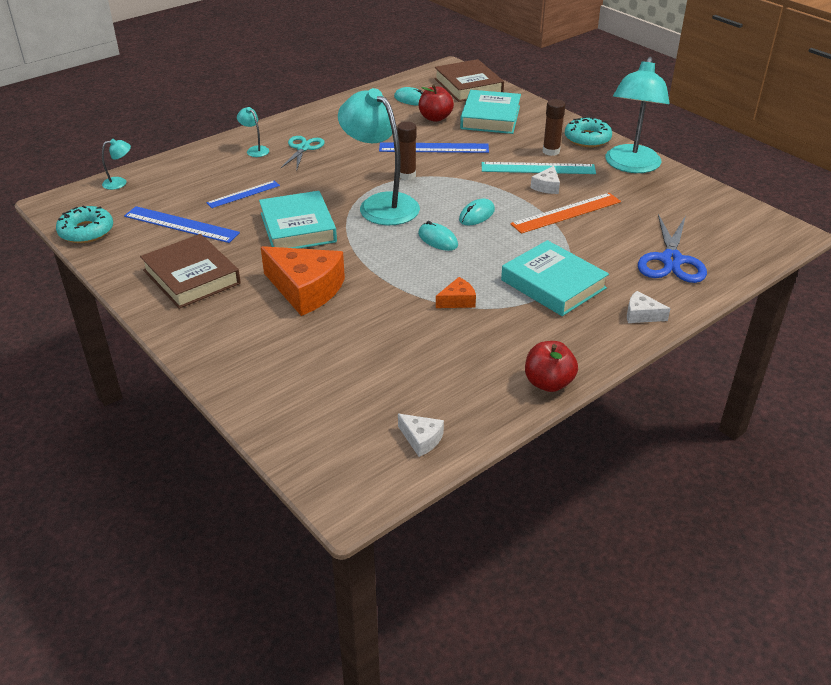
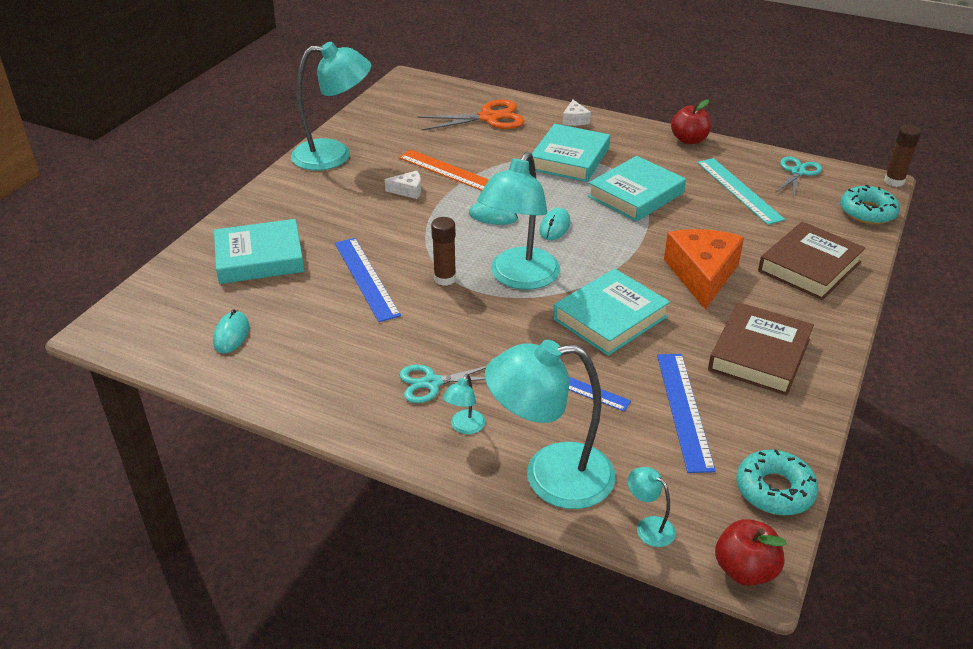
camera: 115 degrees left, 0 degrees up
(188, 165) = (550, 477): none -> turquoise lamp
(421, 439) = (797, 172): white cheese -> turquoise scissors
(435, 118) = (281, 299): red apple -> red apple (744, 570)
(457, 301) = (635, 194): orange cheese -> turquoise book
(468, 86) = (165, 298): brown book -> brown book (809, 267)
(538, 168) = (372, 202): turquoise ruler -> turquoise ruler (739, 190)
(551, 151) = (328, 202): brown glue stick -> brown glue stick (894, 181)
(587, 139) = (285, 186): turquoise donut -> turquoise donut (867, 212)
(671, 260) = (489, 118): blue scissors -> orange scissors

